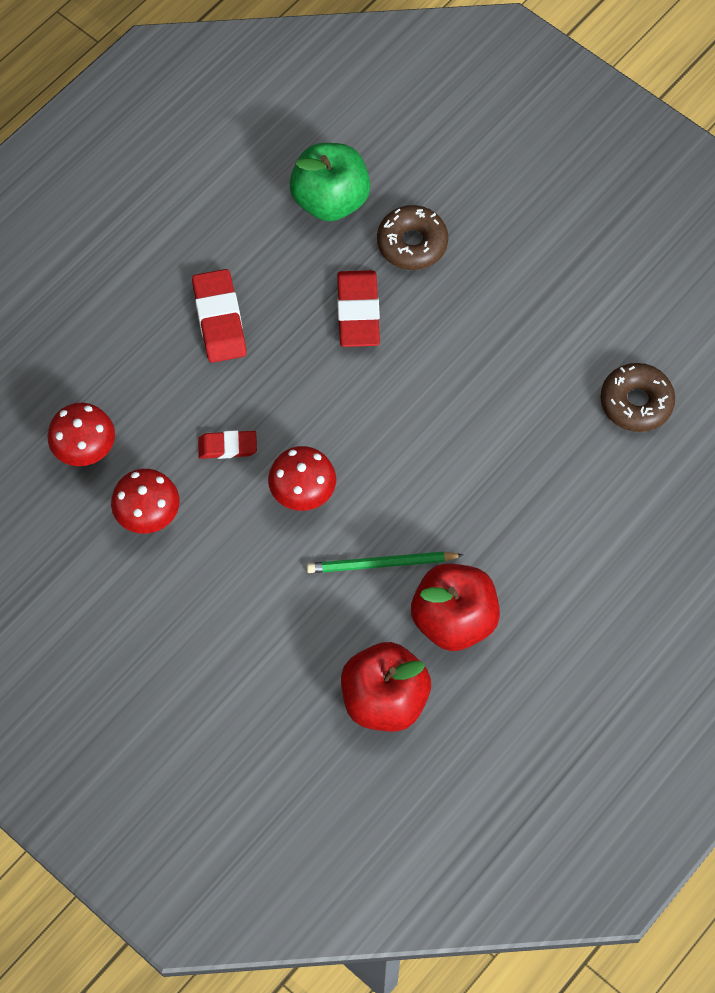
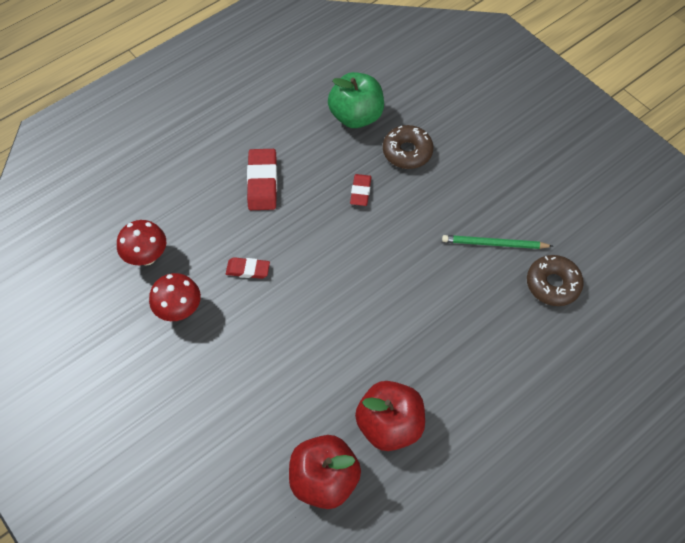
camera: 10 degrees right, 5 degrees down
(303, 494) = (295, 312): red mushroom -> none
(358, 312) = (360, 191): red eraser -> red eraser, size x0.61
(381, 564) = (342, 373): green pencil -> green pencil (494, 244)

